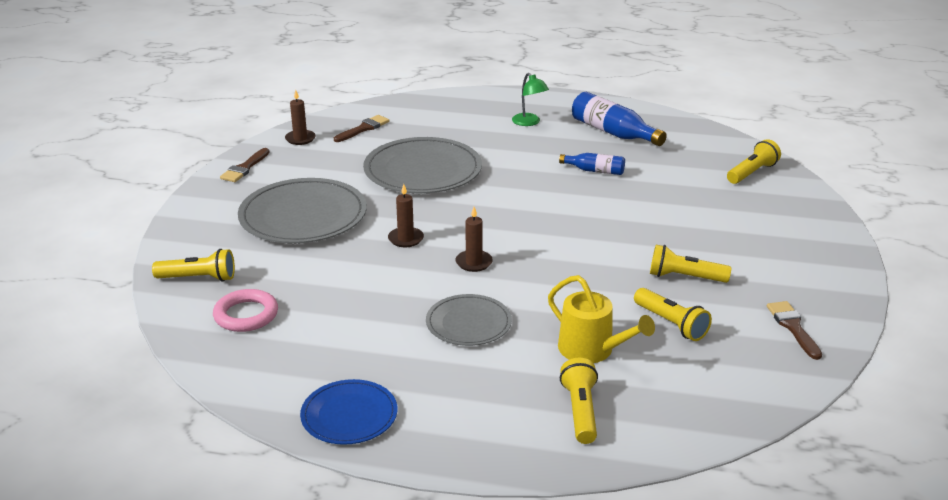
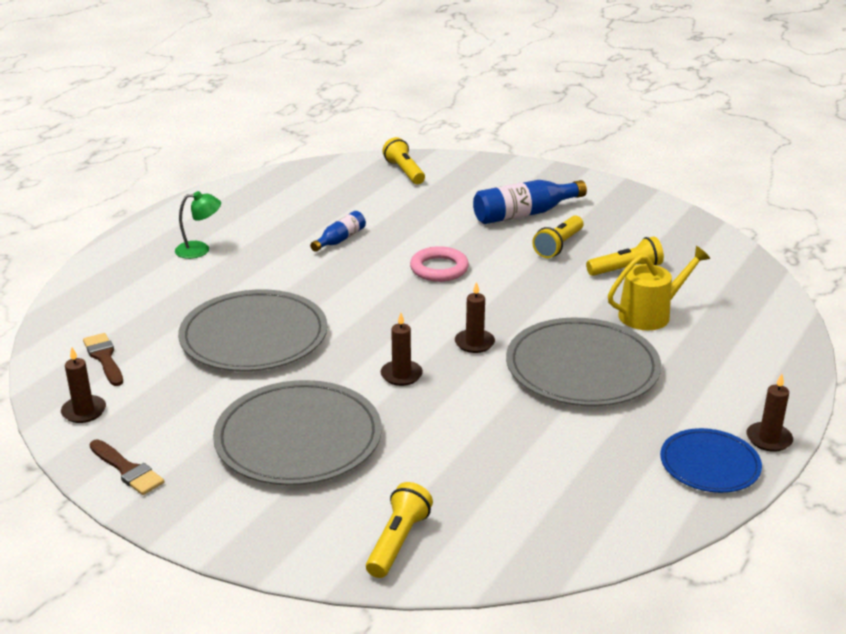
camera: 70 degrees left, 0 degrees up
(246, 315) = (501, 511): pink ring -> pink ring (439, 269)
(406, 450) = (769, 439): none -> brown candle
(468, 323) = (582, 367): grey plate -> grey plate, size x1.73
(580, 411) = (734, 339): yellow flashlight -> none
(613, 132) = (268, 212): blue bottle -> blue bottle (524, 214)
(793, 327) = (651, 223): brown brush -> none

